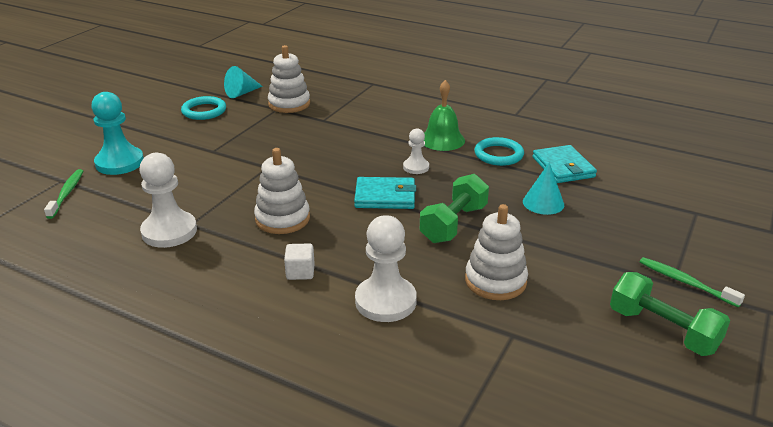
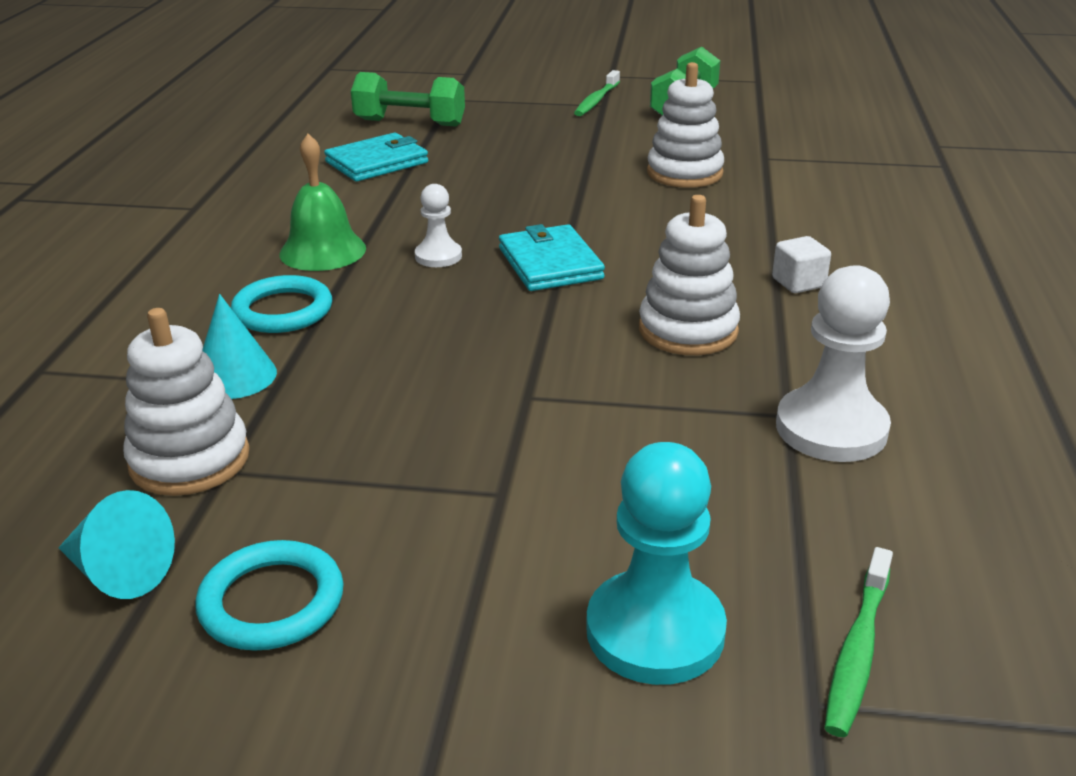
camera: 110 degrees left, 0 degrees up
(66, 193) = (857, 651): green toothbrush -> green toothbrush turned 45 degrees counterclockwise
(385, 301) = (789, 221): white pawn -> none
(453, 224) = (585, 208): green dumbbell -> green dumbbell (410, 123)
(498, 155) = (358, 204): turquoise ring -> turquoise ring (283, 310)
(543, 203) = (487, 165): turquoise cone -> turquoise cone (235, 376)

